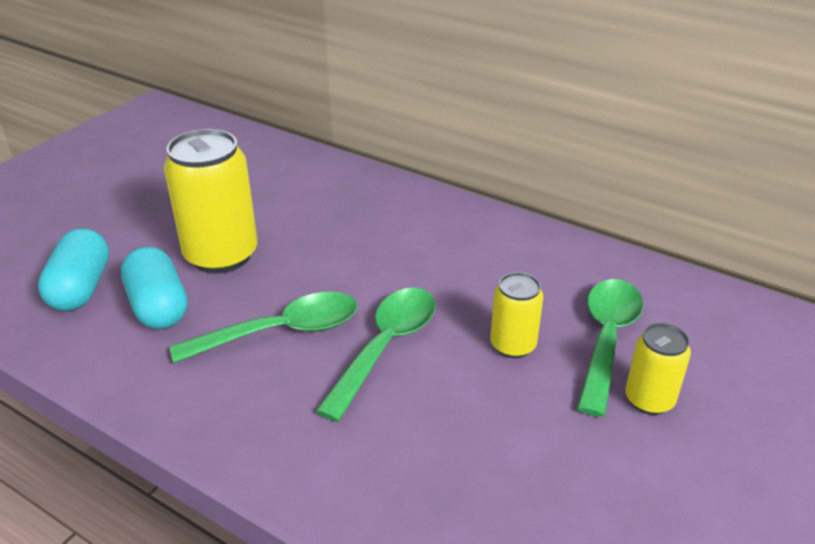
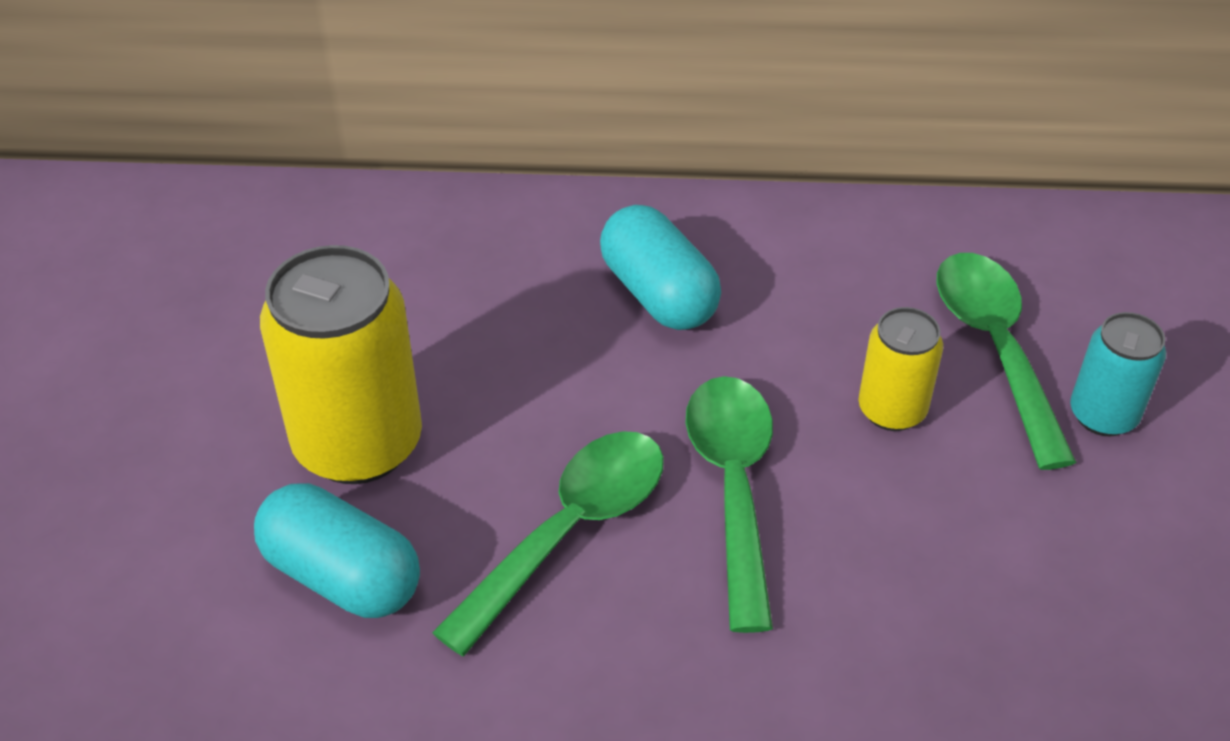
camera: 30 degrees left, 10 degrees up
(81, 288) = (179, 602): turquoise capsule -> turquoise capsule (658, 294)
(649, 400) = (1103, 415): yellow can -> turquoise can

